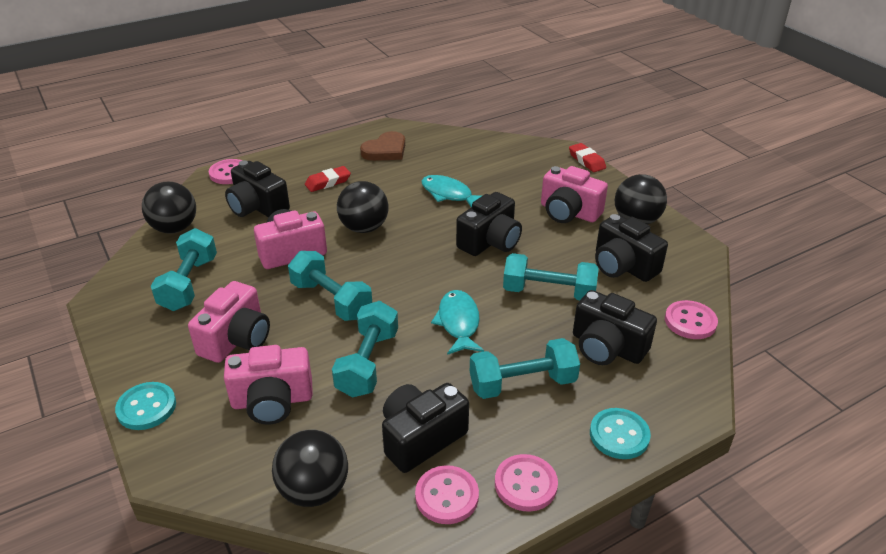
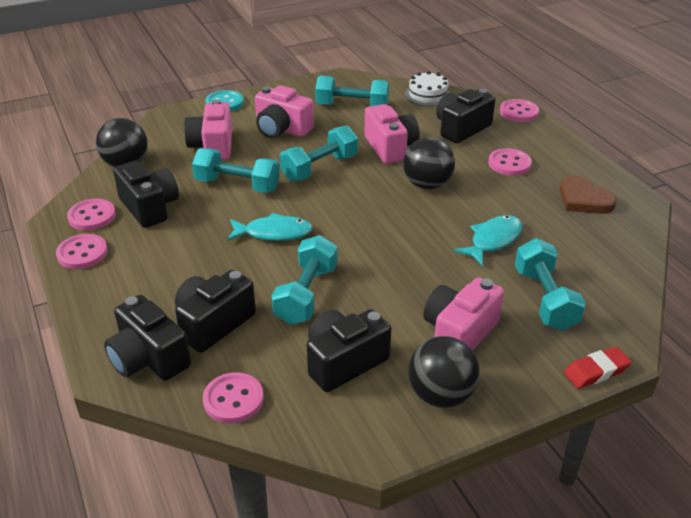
camera: 95 degrees right, 0 degrees up
(174, 228) = (428, 95): black ball -> white cake
(328, 182) = (509, 164): red eraser -> pink button
(490, 241) = (399, 263): black camera -> black camera (148, 358)
(522, 383) = (185, 263): turquoise dumbbell -> turquoise dumbbell (545, 299)
(619, 435) = (103, 312): turquoise button -> none

